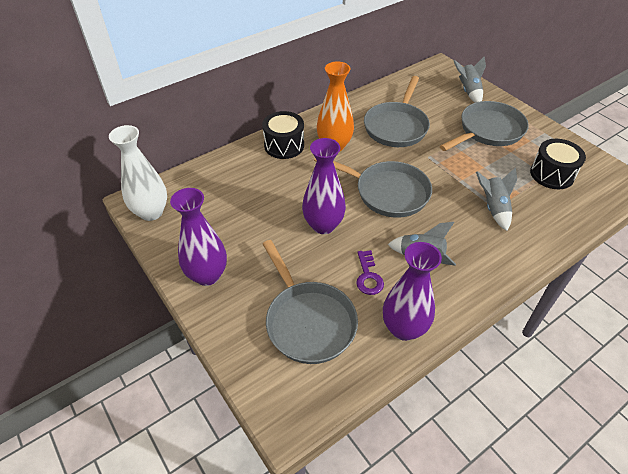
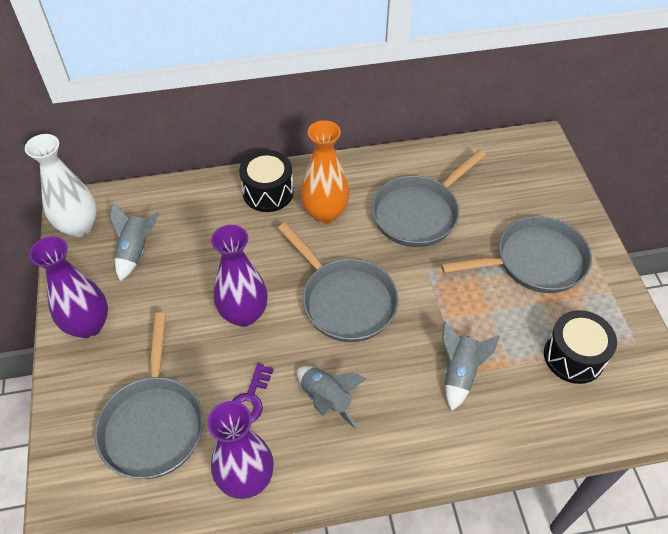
camera: 25 degrees right, 5 degrees up
(468, 91) = (551, 193): grey rocket -> grey rocket (136, 251)

